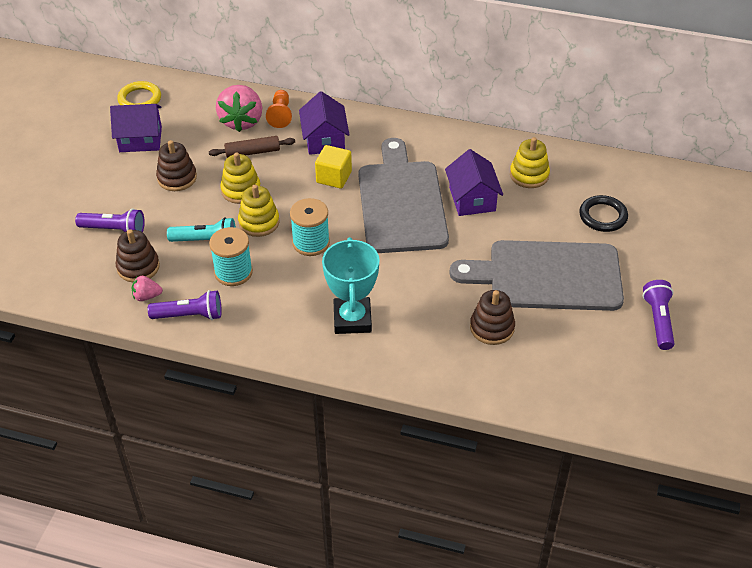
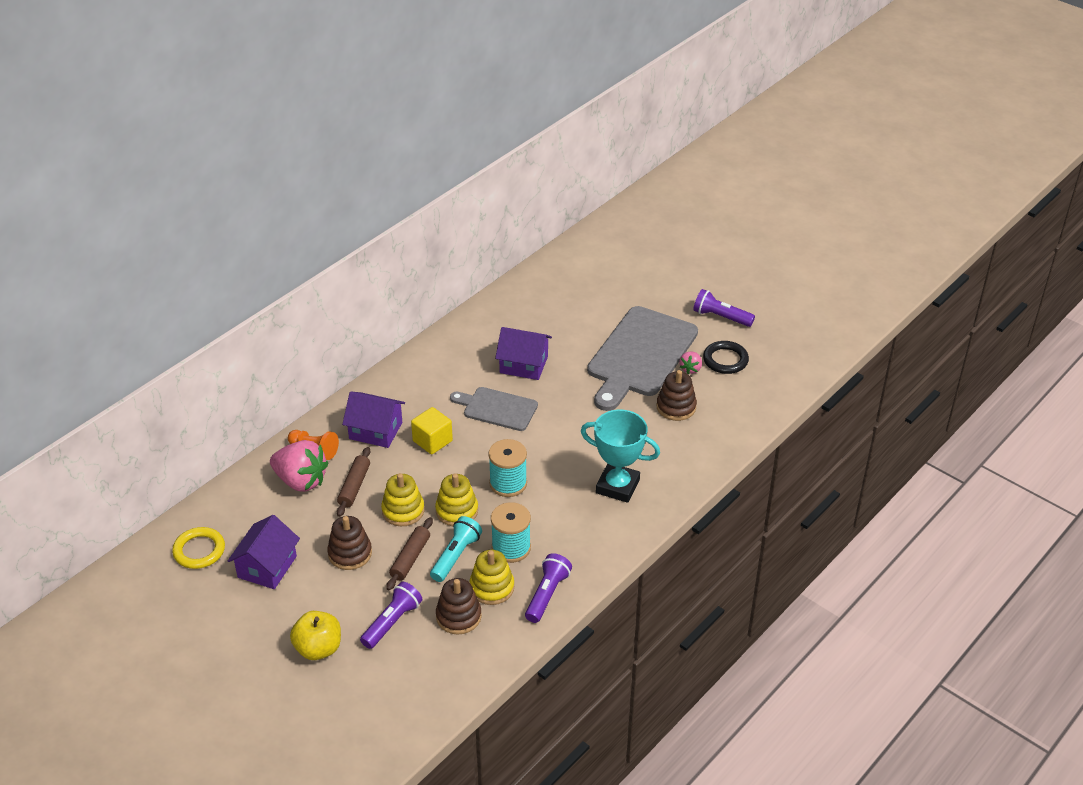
camera: 65 degrees left, 5 degrees down
(69, 199) = (318, 648): none -> yellow apple
(147, 296) = (502, 620): pink strawberry -> pink strawberry (690, 369)
(189, 214) = (410, 558): none -> brown rolling pin
(401, 202) = (497, 408): grey cutting board -> grey cutting board, size x0.55
(529, 175) = (518, 321): yellow stacking toy -> yellow stacking toy (492, 587)
(603, 216) = (595, 300): black ring -> black ring (725, 360)

